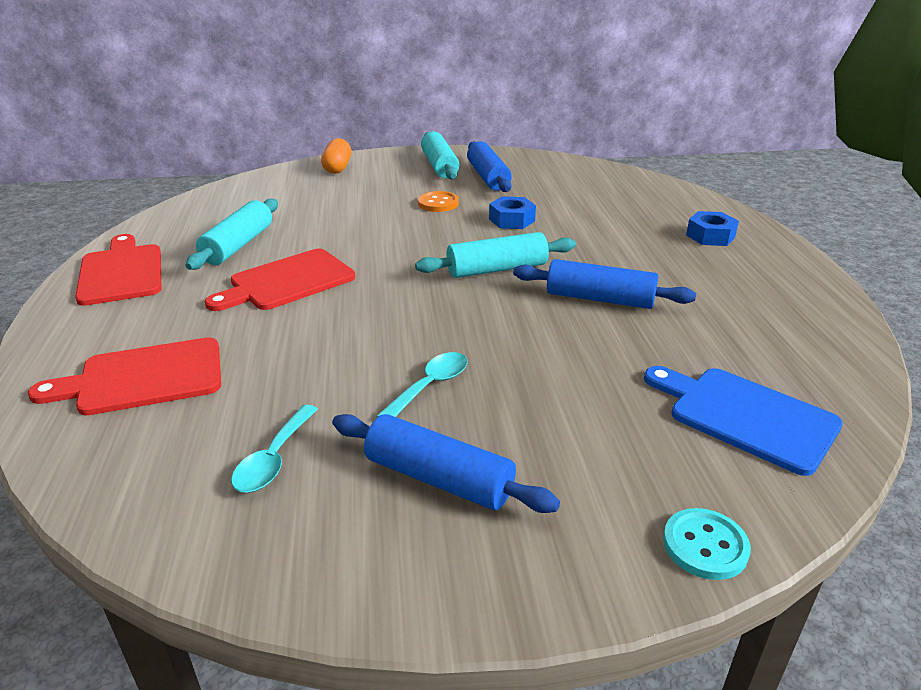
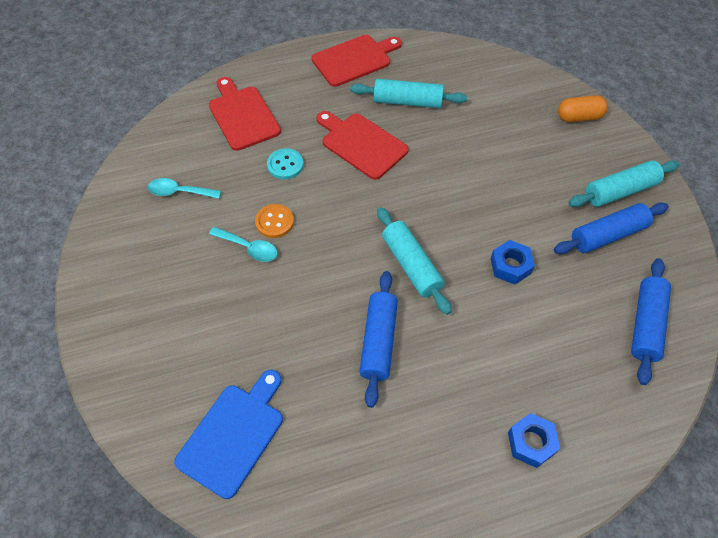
camera: 80 degrees right, 25 degrees up
(438, 203) = (527, 205): orange button -> orange button (274, 222)
(439, 478) = (167, 266): blue rolling pin -> blue rolling pin (646, 324)
(705, 546) = (118, 397): turquoise button -> turquoise button (285, 165)

